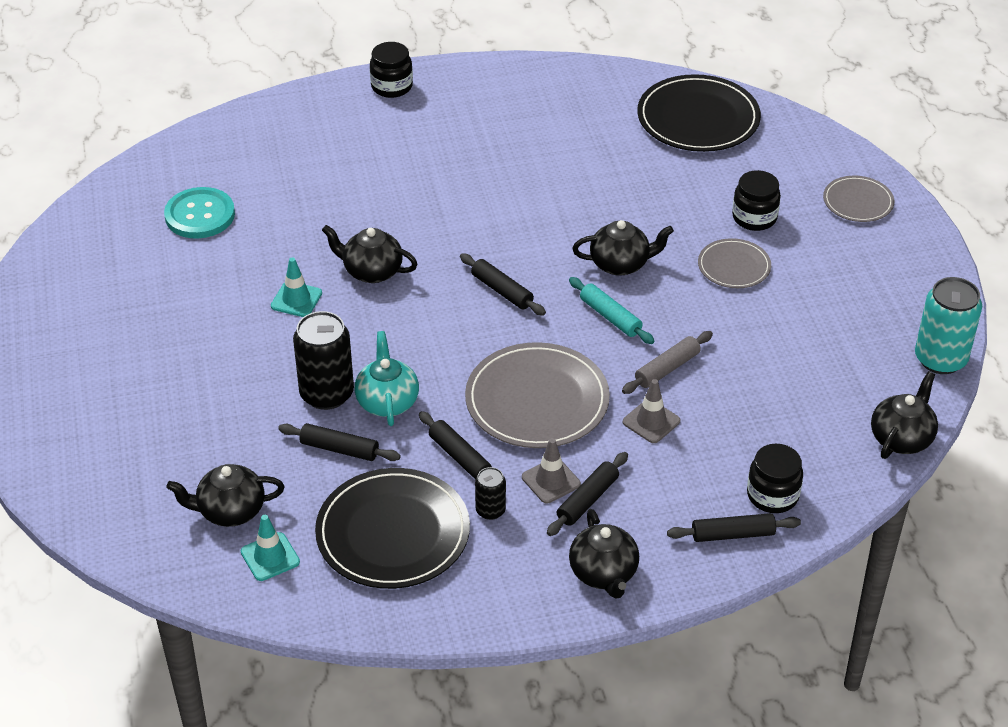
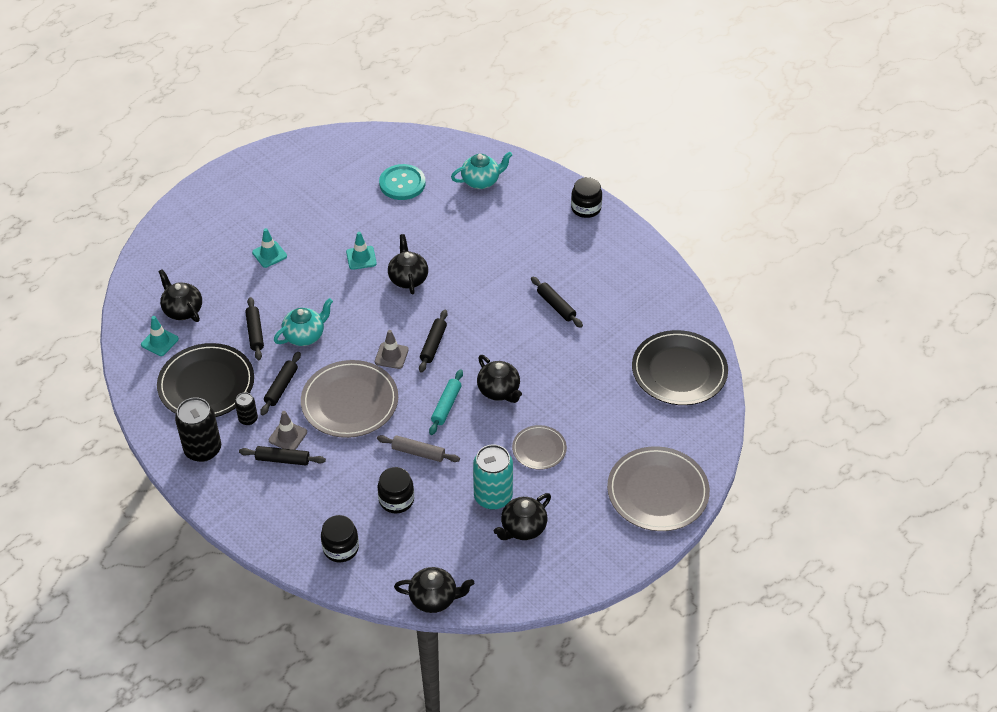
camera: 60 degrees right, 5 degrees up
(207, 384) = (269, 254): none -> turquoise traffic cone
(264, 148) = (481, 181): none -> turquoise teapot
(327, 394) = (294, 307): black can -> black can (203, 449)
(603, 573) = (229, 491): black teapot -> black teapot (523, 528)
(651, 421) = (366, 463): grey traffic cone -> grey traffic cone (391, 356)
(732, 534) = (296, 540): black rolling pin -> black rolling pin (556, 306)
(754, 218) = (596, 441): black jar -> black jar (396, 500)
(858, 202) = (657, 491): grey plate -> grey plate, size x1.83
(940, 359) = (525, 594): turquoise can -> turquoise can (493, 496)

